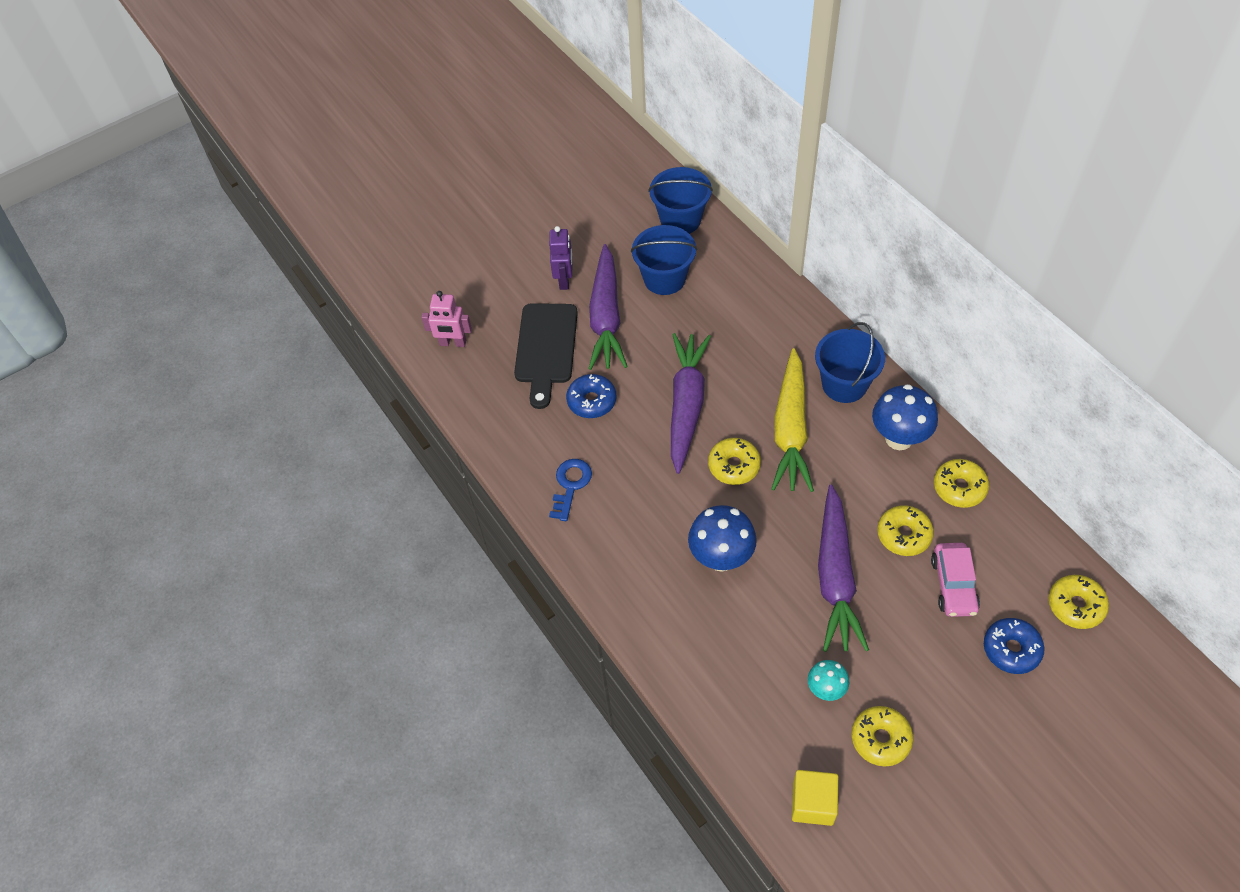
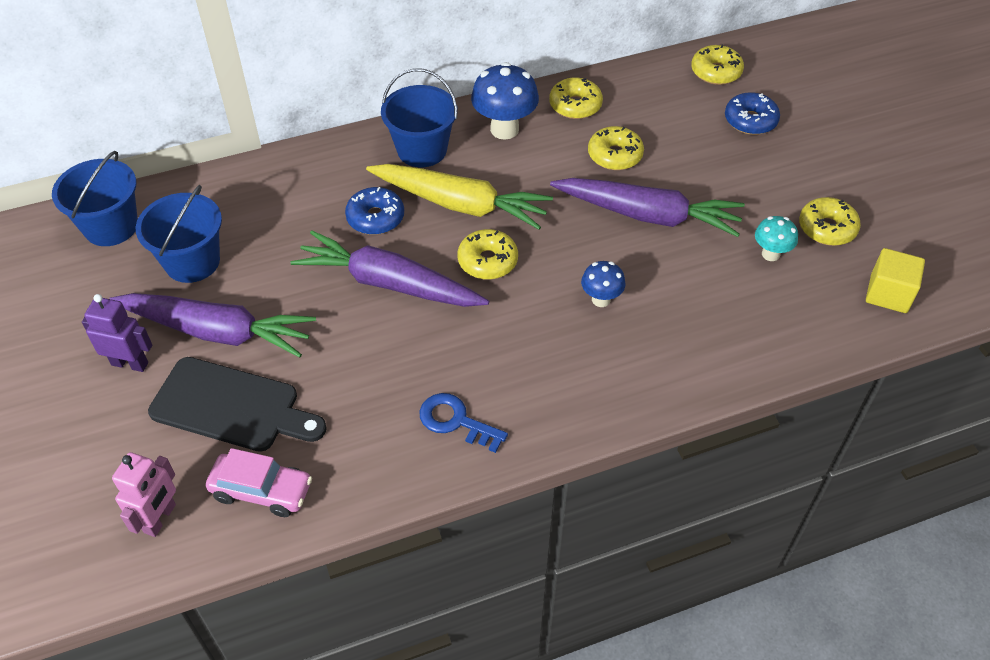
camera: 80 degrees left, 5 degrees down
(592, 401) = (340, 373): blue donut -> blue donut (375, 218)
(721, 558) = (601, 299): blue mushroom -> blue mushroom, size x0.57
(953, 585) = (677, 138): pink car -> pink car (262, 490)

